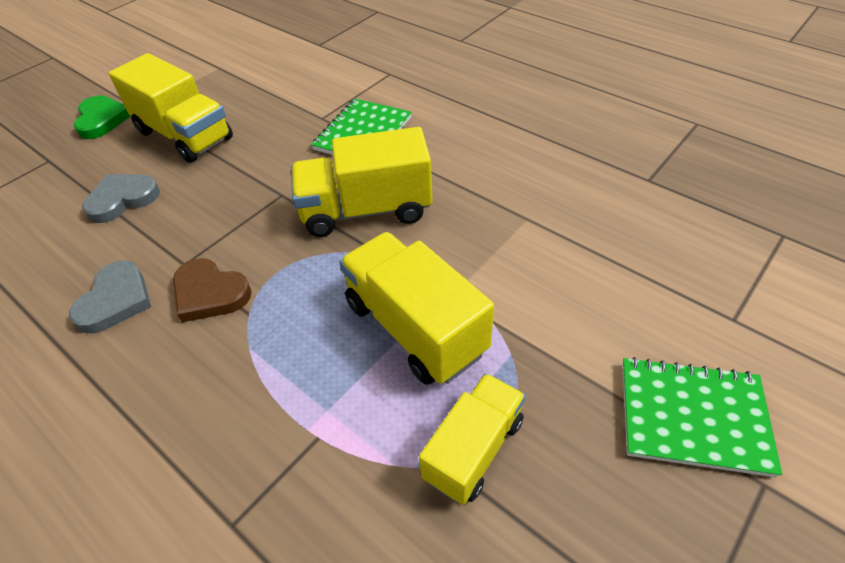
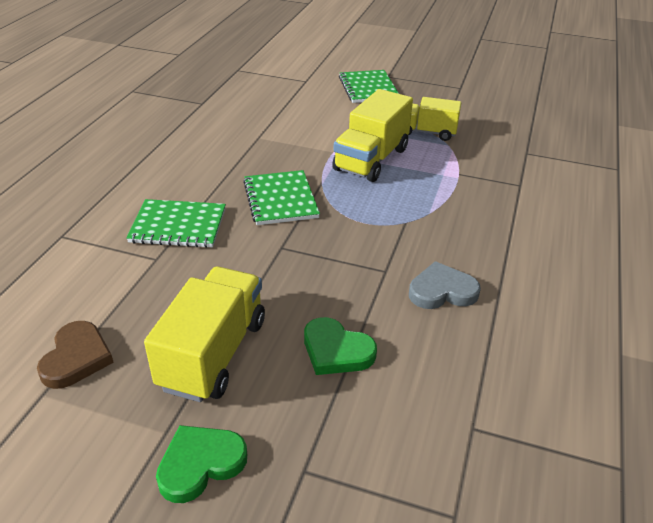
camera: 115 degrees left, 10 degrees down
(122, 199) = (336, 351): grey heart -> green heart
(210, 293) = (402, 245): brown heart -> brown heart (76, 358)
(366, 210) = (280, 199): yellow truck -> green notebook

